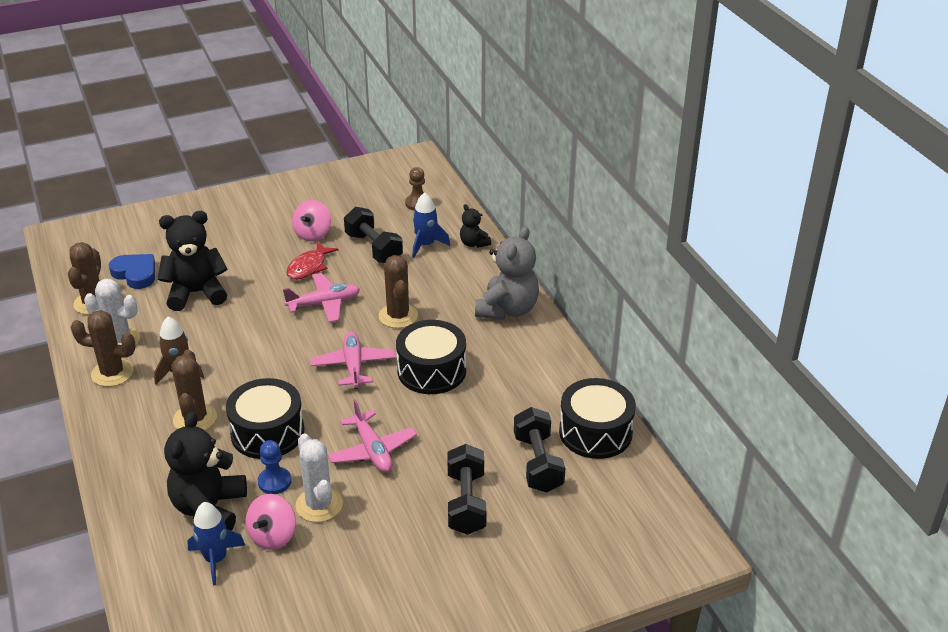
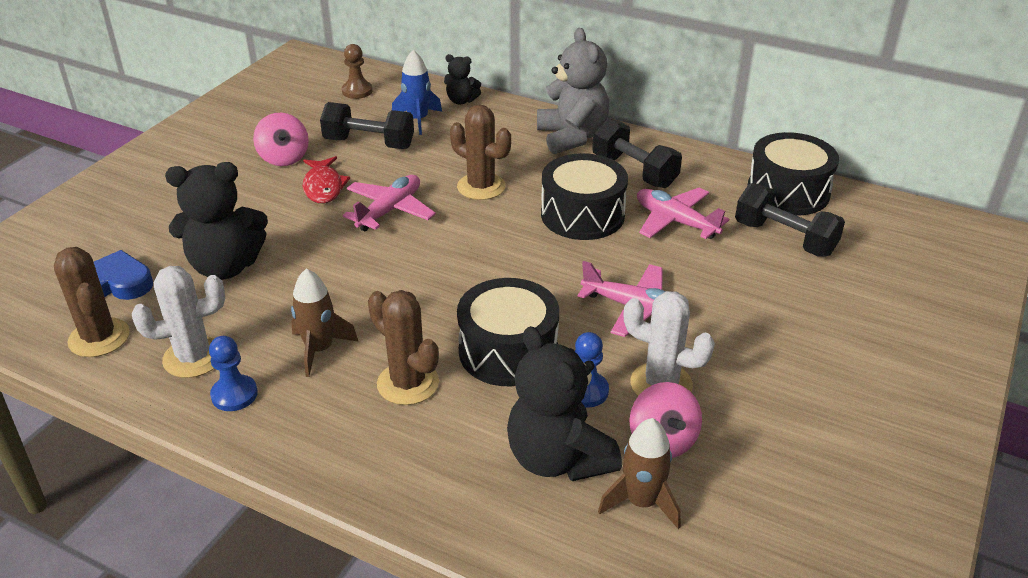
camera: 40 degrees left, 0 degrees up
(112, 373) = (234, 394): brown cactus -> blue pawn
(196, 293) = (225, 266): black teddy bear -> black teddy bear turned 135 degrees counterclockwise
(216, 559) = (641, 502): blue rocket -> brown rocket
(353, 366) = (503, 248): pink plane -> pink plane (675, 222)
(466, 502) = (781, 302): black dumbbell -> black dumbbell (634, 171)

